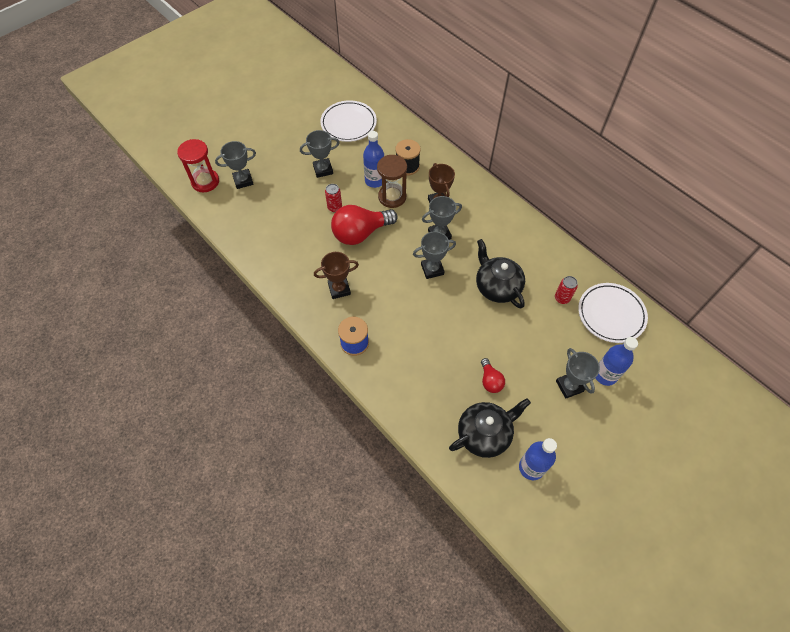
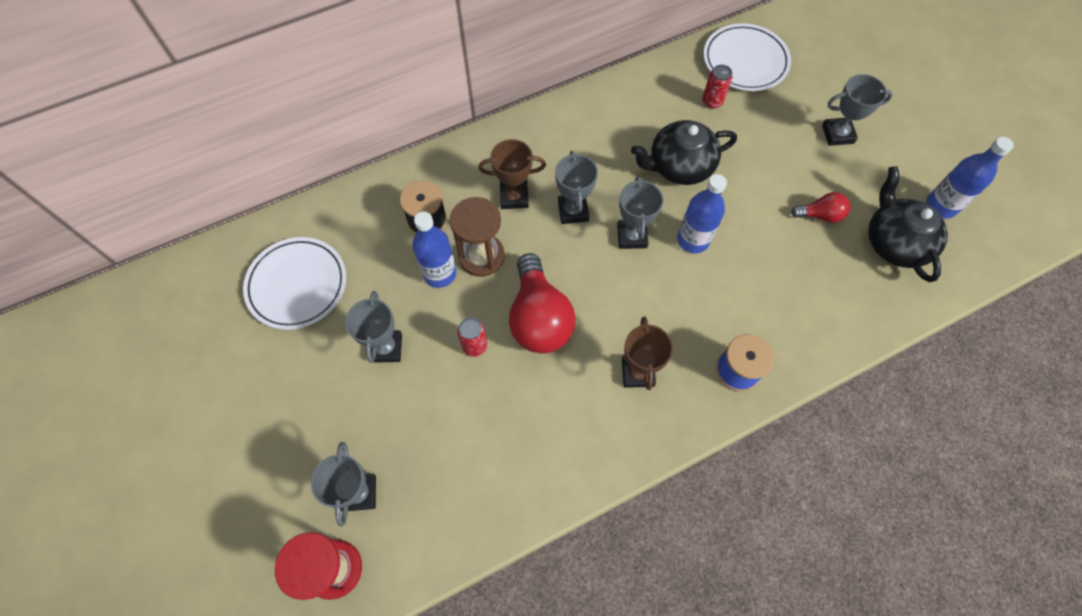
camera: 75 degrees left, 5 degrees up
(605, 375) = (827, 94): blue bottle -> blue bottle (693, 240)

